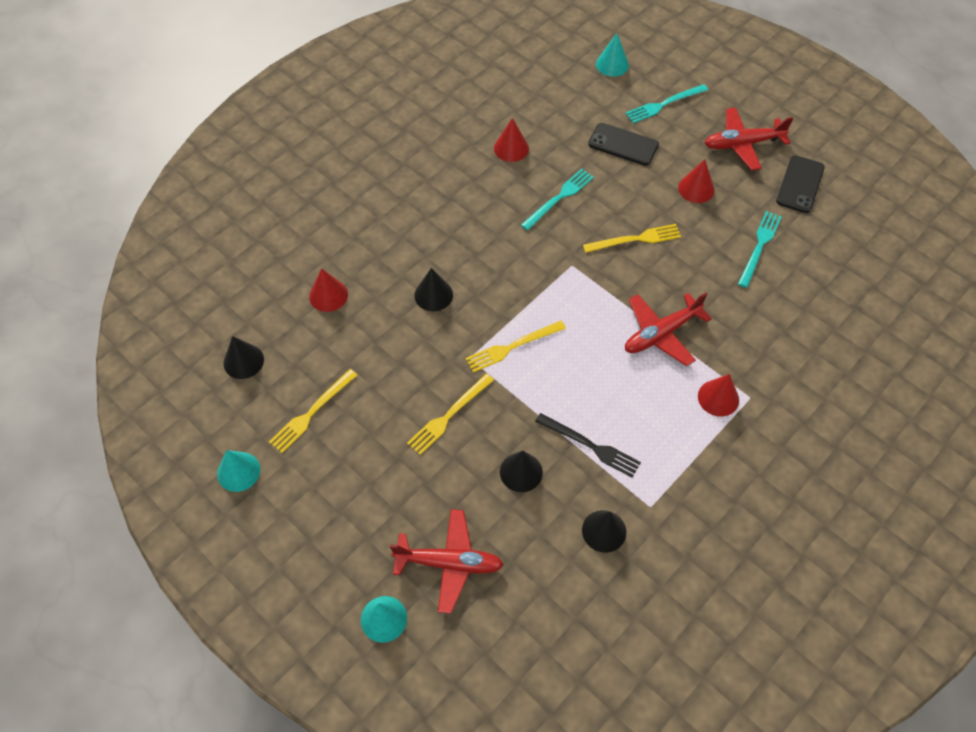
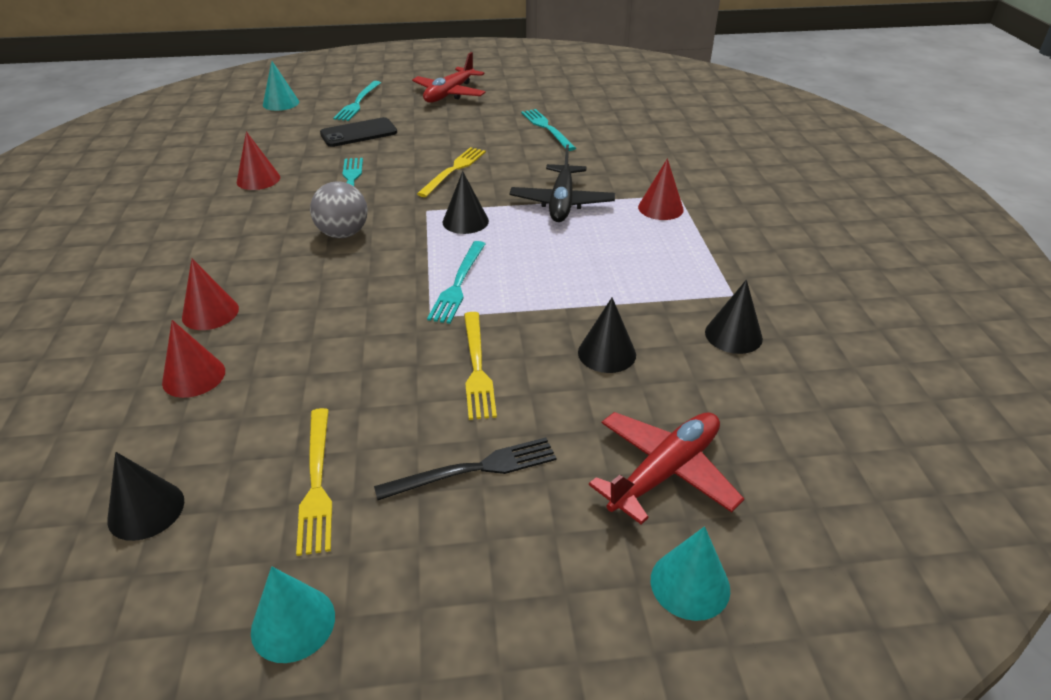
camera: 50 degrees left, 20 degrees down
(433, 295) = (323, 301): black cone -> black cone (465, 221)
(502, 245) = (343, 234): none -> grey ball
(512, 347) = (458, 284): yellow fork -> turquoise fork
(590, 446) = (628, 295): black fork -> black fork (474, 469)
(661, 334) = (562, 203): red plane -> black plane
(696, 188) = (454, 126): red cone -> red cone (210, 313)
(800, 184) = (520, 92): black phone -> none

